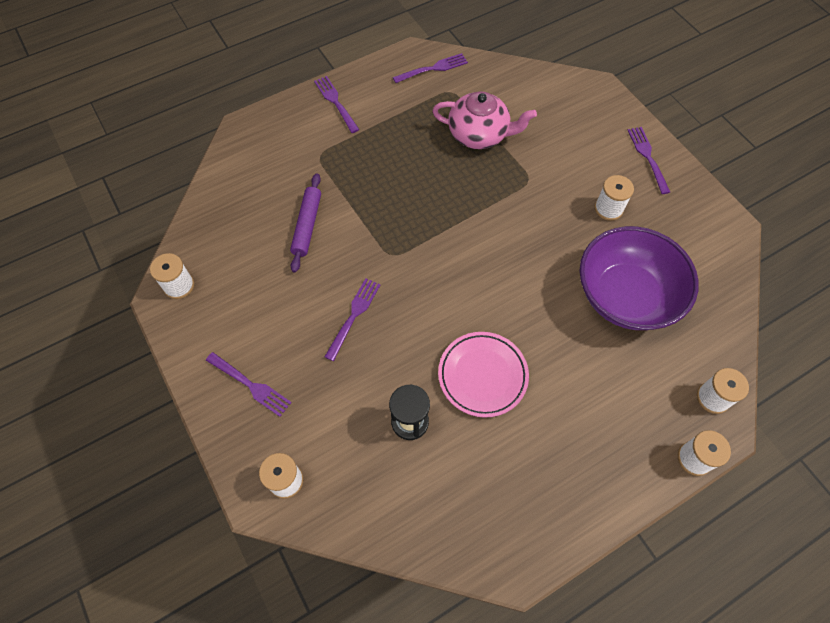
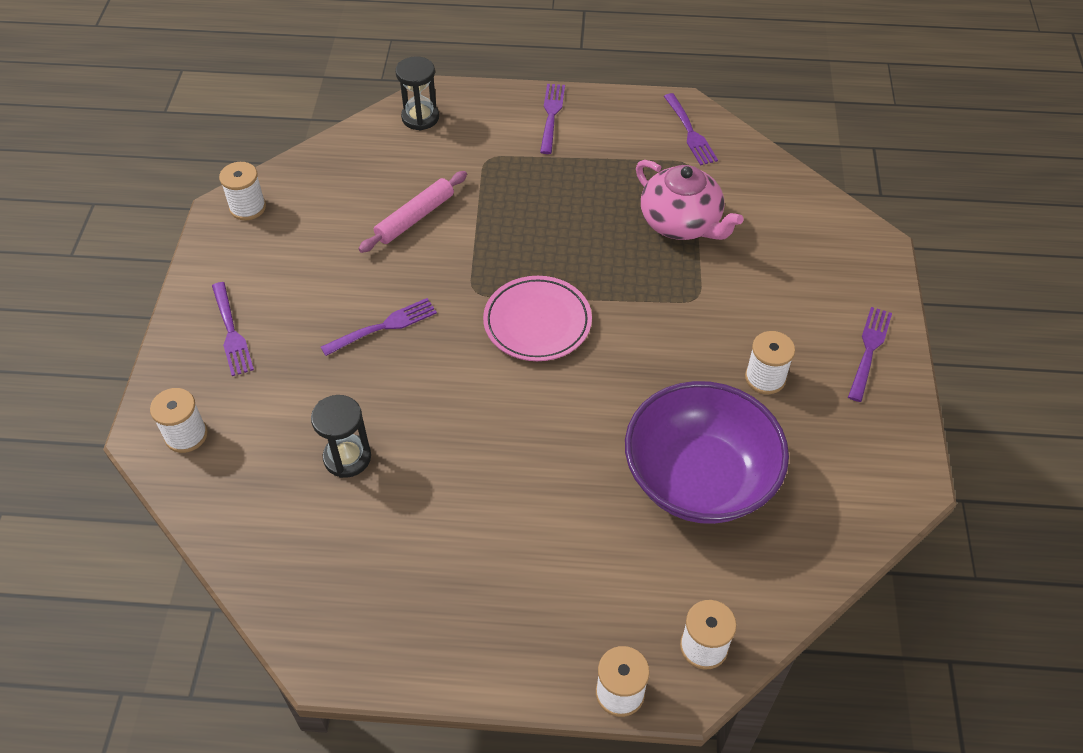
camera: 35 degrees right, 10 degrees down
(247, 150) = (420, 117): none -> black hourglass
(307, 225) = (415, 218): purple rolling pin -> pink rolling pin
(432, 69) = (689, 132): purple fork -> purple fork turned 60 degrees clockwise
(482, 375) = (461, 460): pink plate -> pink plate (537, 322)

